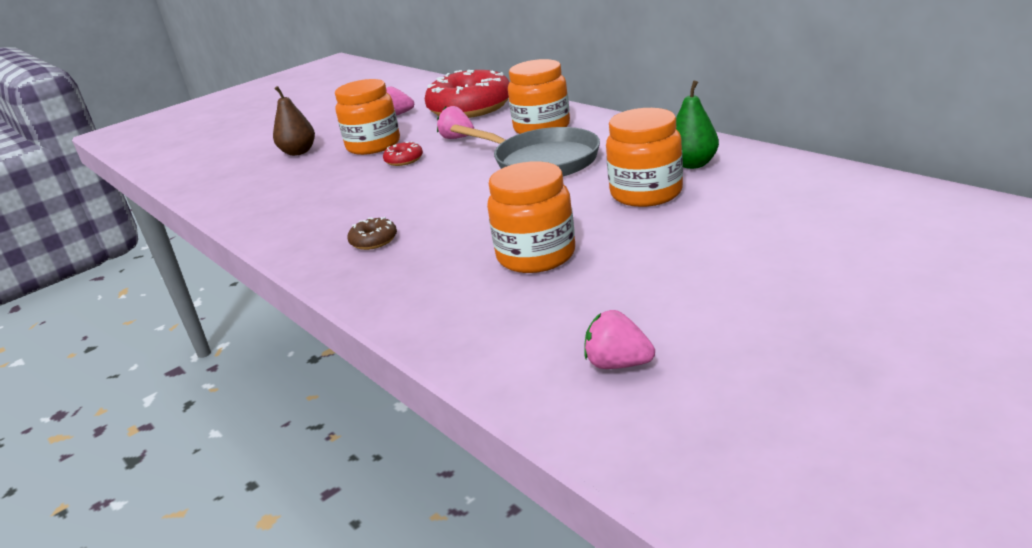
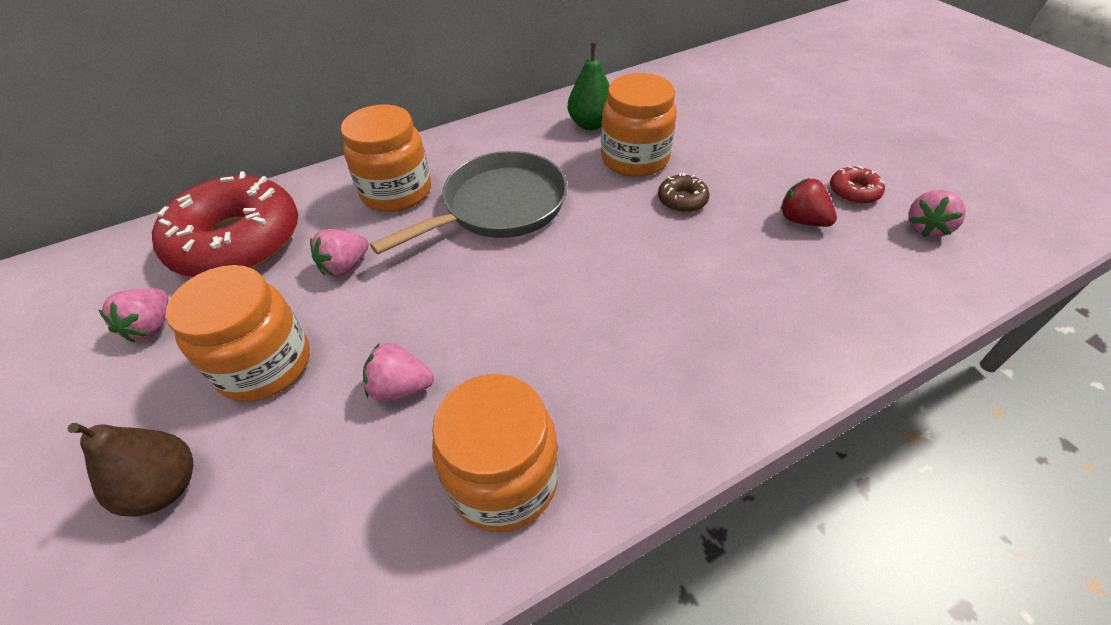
camera: 80 degrees left, 20 degrees up
(360, 180) = (401, 388): none -> pink strawberry
(374, 240) = (629, 377): brown donut -> brown donut (682, 200)
(404, 160) = (370, 330): red donut -> red donut (853, 192)
(536, 255) = (731, 244): orange jar -> orange jar (503, 480)
(591, 286) = (802, 220): none -> red strawberry

